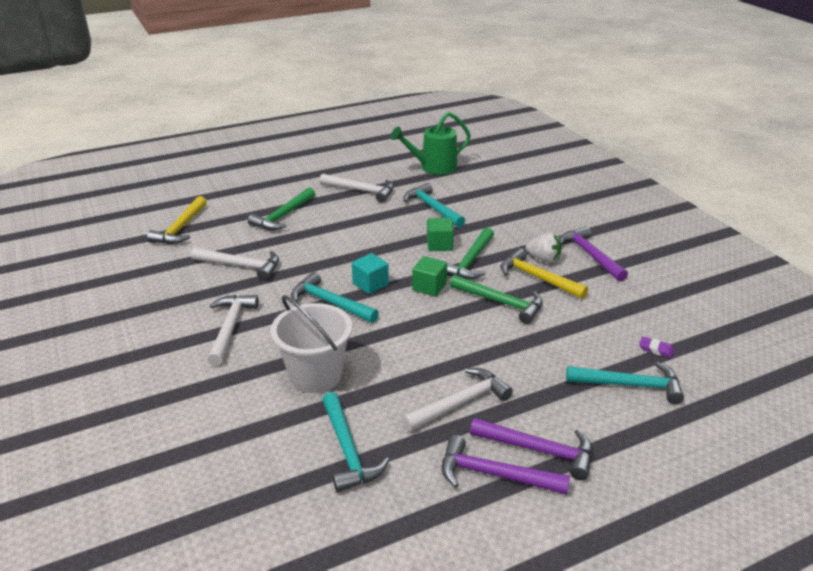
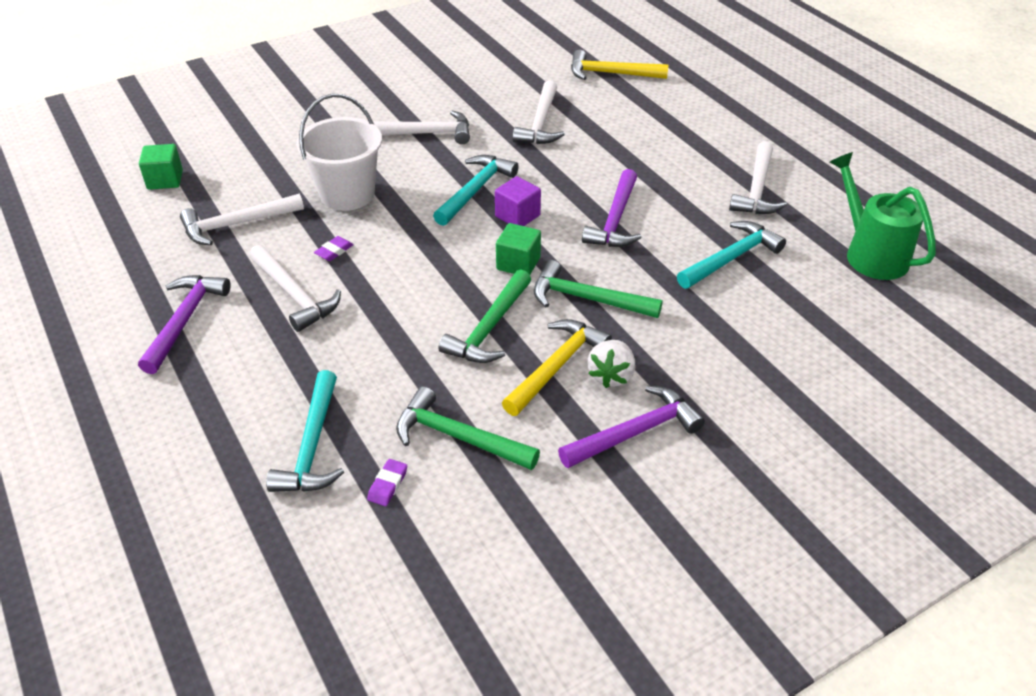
camera: 85 degrees right, 10 degrees up
(283, 216) = (662, 135): green hammer -> green hammer (458, 437)
(348, 450) = (236, 224): turquoise hammer -> white hammer
(370, 284) = (517, 216): turquoise cube -> purple cube
(401, 381) = (334, 251): none -> purple eraser
(439, 245) = (626, 268): green cube -> green cube (165, 180)
(539, 450) = (212, 355): purple hammer -> purple hammer (615, 220)

